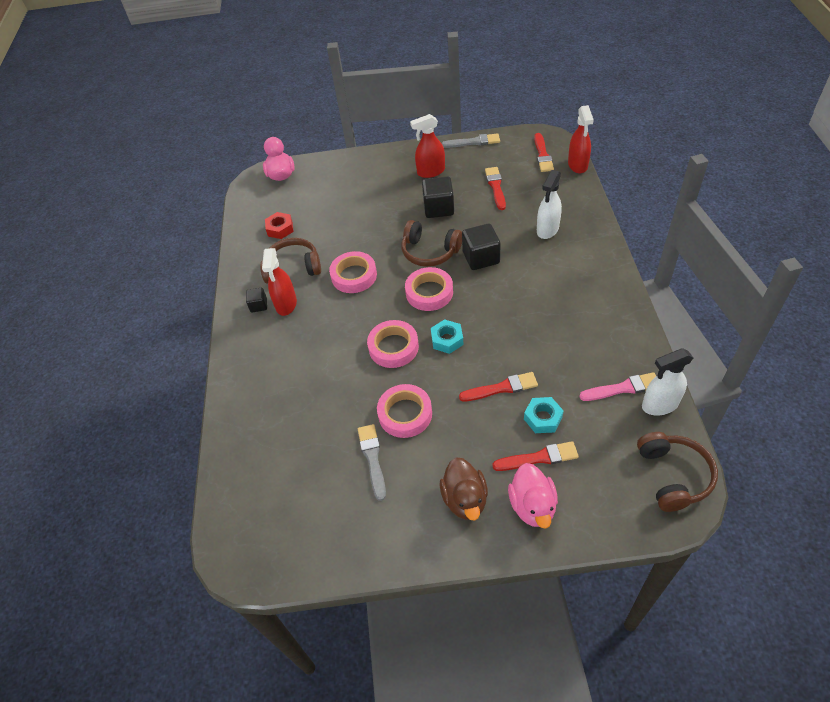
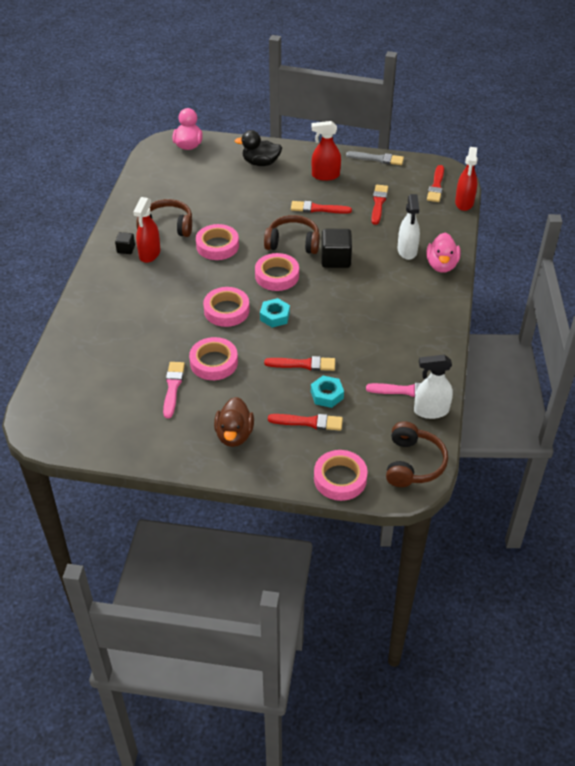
camera: 10 degrees right, 5 degrees down
(280, 229) = (169, 191): red nut -> none
(361, 175) = (260, 163): none -> black duck
(372, 458) = (173, 387): grey brush -> pink brush
(430, 251) = (293, 243): brown headphones -> brown headphones turned 150 degrees clockwise
(438, 208) = (317, 209): black cube -> red brush
(532, 506) = (286, 453): pink duck -> pink duck (441, 265)
(547, 229) = (407, 251): white spray bottle -> white spray bottle turned 45 degrees counterclockwise
(605, 520) = (340, 478): none -> pink tape

